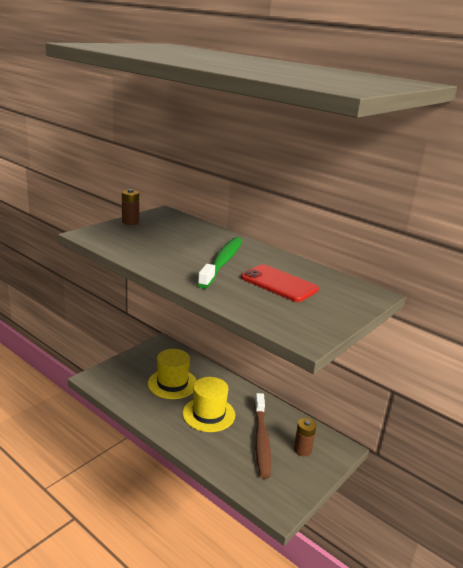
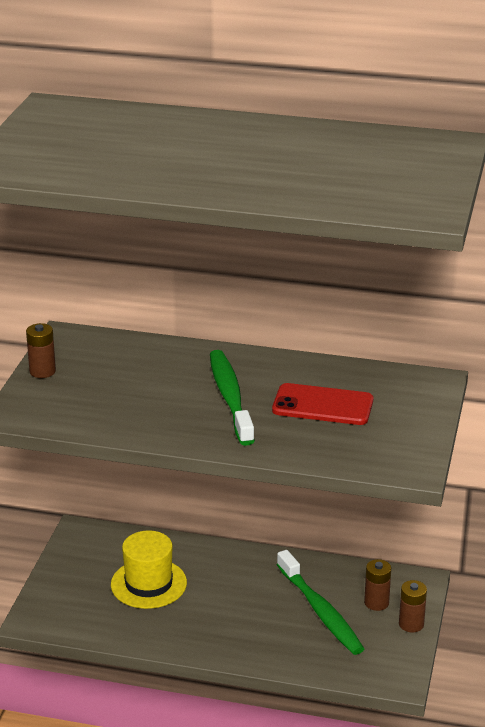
camera: 25 degrees left, 5 degrees up
(208, 414) = (231, 605): yellow hat -> none
(261, 440) = (320, 611): brown toothbrush -> green toothbrush
(316, 474) = (411, 624): none -> brown battery

